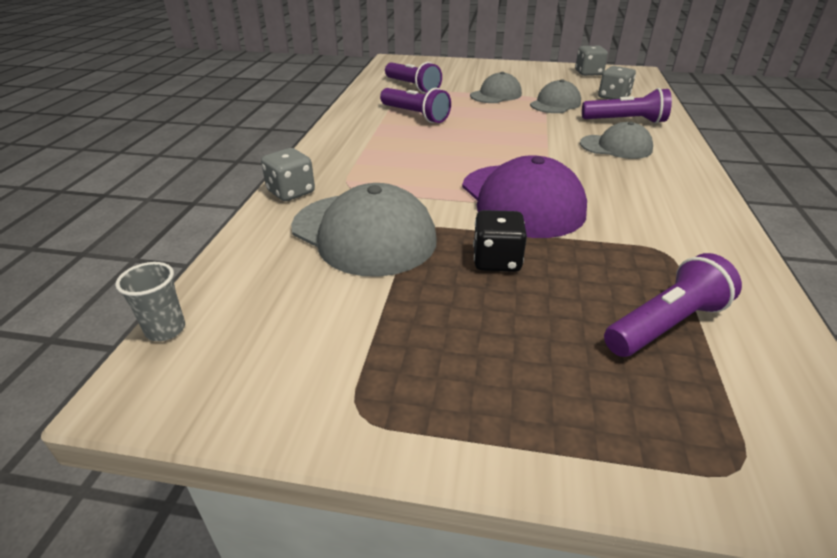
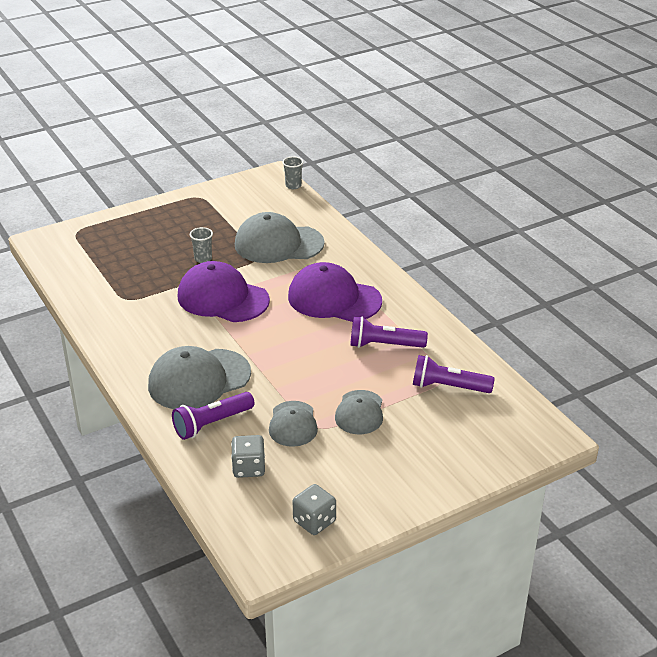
camera: 140 degrees right, 0 degrees up
(291, 192) = (350, 247): grey dice -> none
(399, 155) = (334, 299): none -> purple cap
(496, 260) = (203, 259): black dice -> grey cup
(616, 147) = (199, 379): grey cap -> grey cap, size x1.69
(665, 324) = (113, 263): purple flashlight -> none

